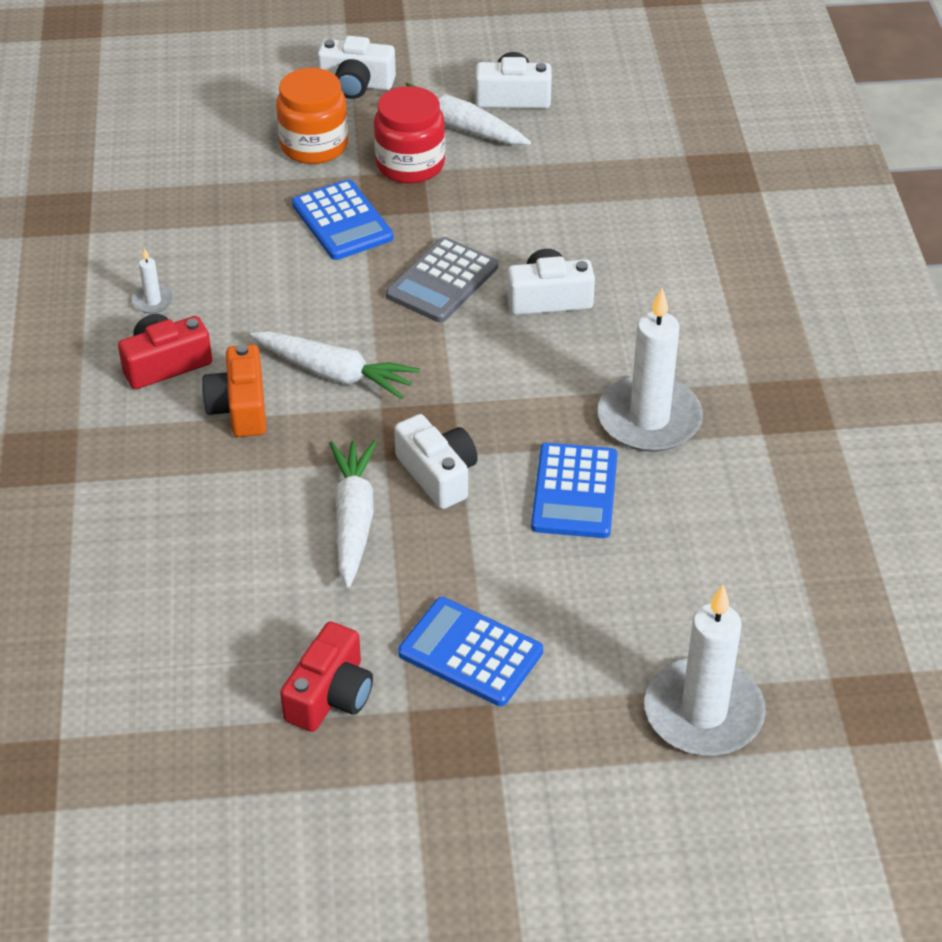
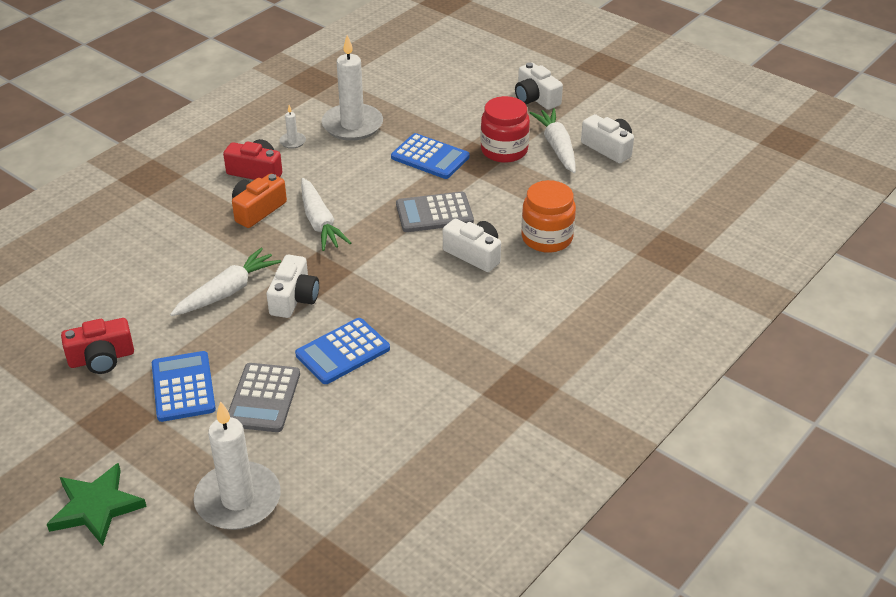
camera: 45 degrees right, 5 degrees down
(314, 145) = (470, 115): orange jar -> orange jar (547, 238)
(342, 221) = (430, 157): blue calculator -> blue calculator turned 75 degrees counterclockwise
(571, 598) = (263, 398): none -> grey calculator
(580, 840) = (96, 507): none -> green star
(649, 419) = (433, 344): white candle -> white candle (352, 125)

